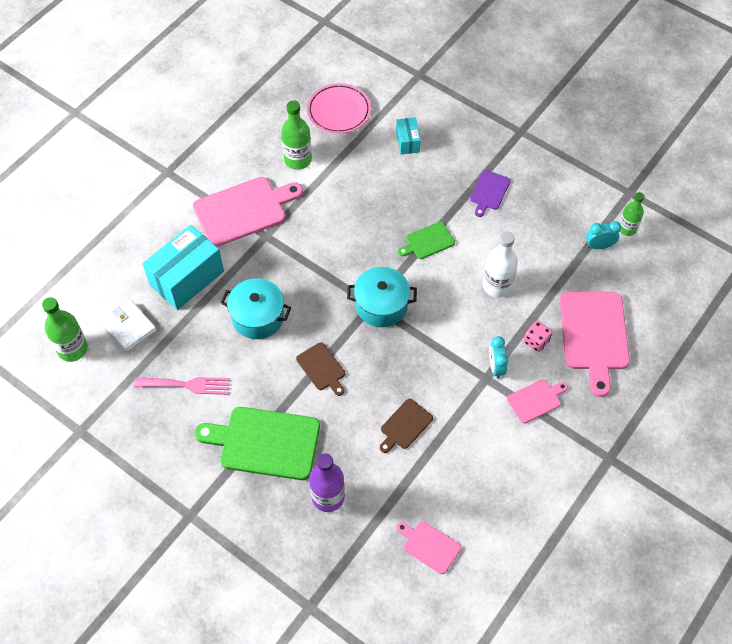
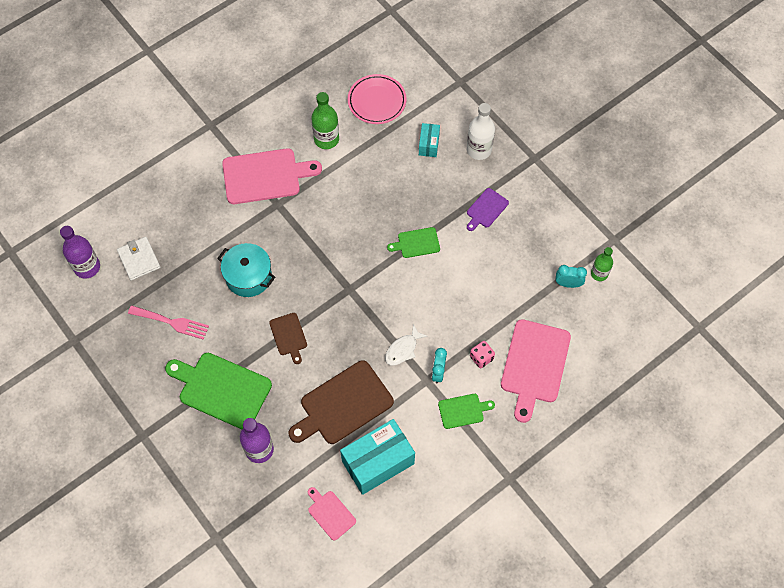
camera: 15 degrees right, 5 degrees up
(72, 349) = (87, 267): green bottle -> purple bottle
(187, 278) = (199, 227): turquoise box -> turquoise box (378, 462)
(381, 305) = (357, 292): turquoise pot -> none
(405, 425) = (343, 404): brown cutting board -> brown cutting board, size x1.94
(450, 352) = (403, 349): none -> white fish
(497, 286) = (464, 299): white bottle -> white bottle (479, 150)
(536, 400) = (463, 411): pink cutting board -> green cutting board

